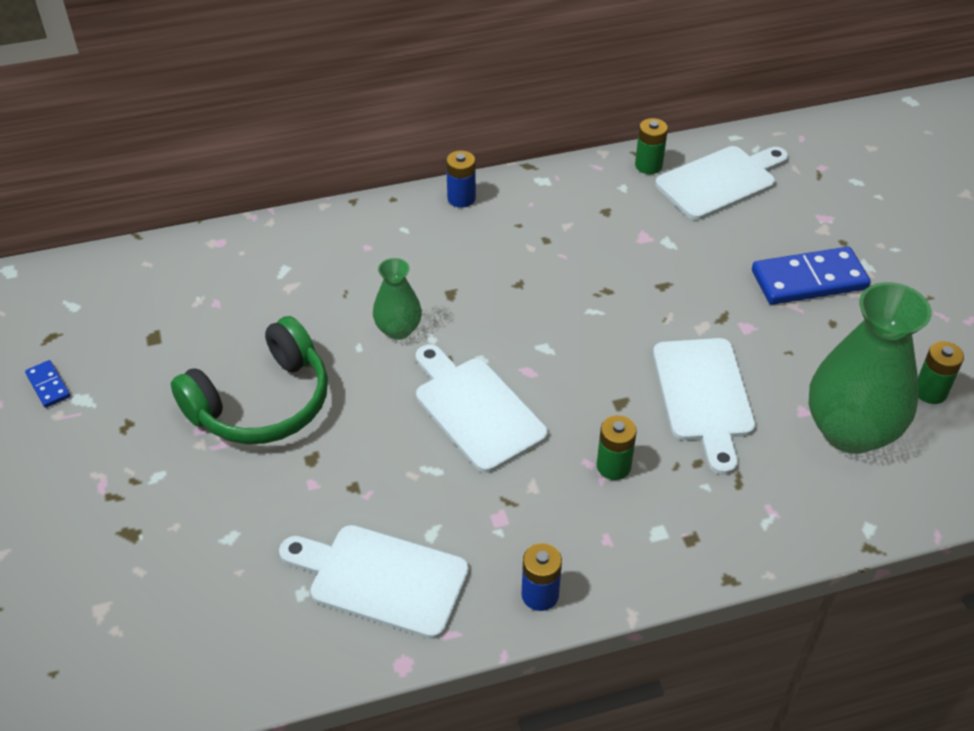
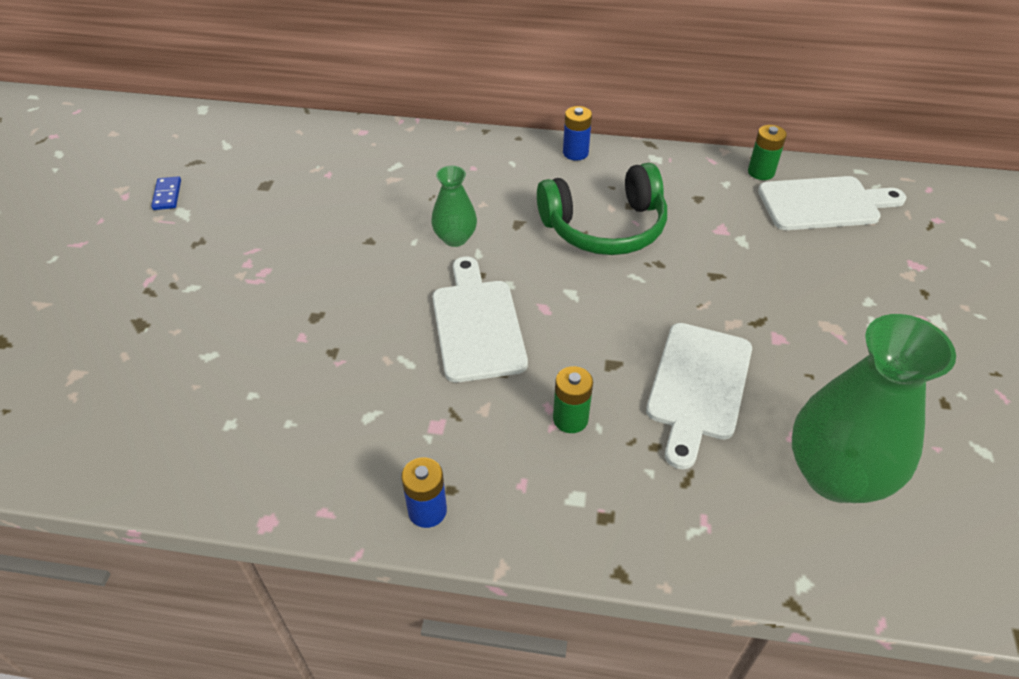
camera: 25 degrees right, 0 degrees up
(262, 403) = (308, 259): green headphones -> green headphones (605, 227)
(381, 579) = (301, 438): white cutting board -> none
(809, 280) = (868, 315): blue domino -> none
(930, 391) = (950, 467): green battery -> none

